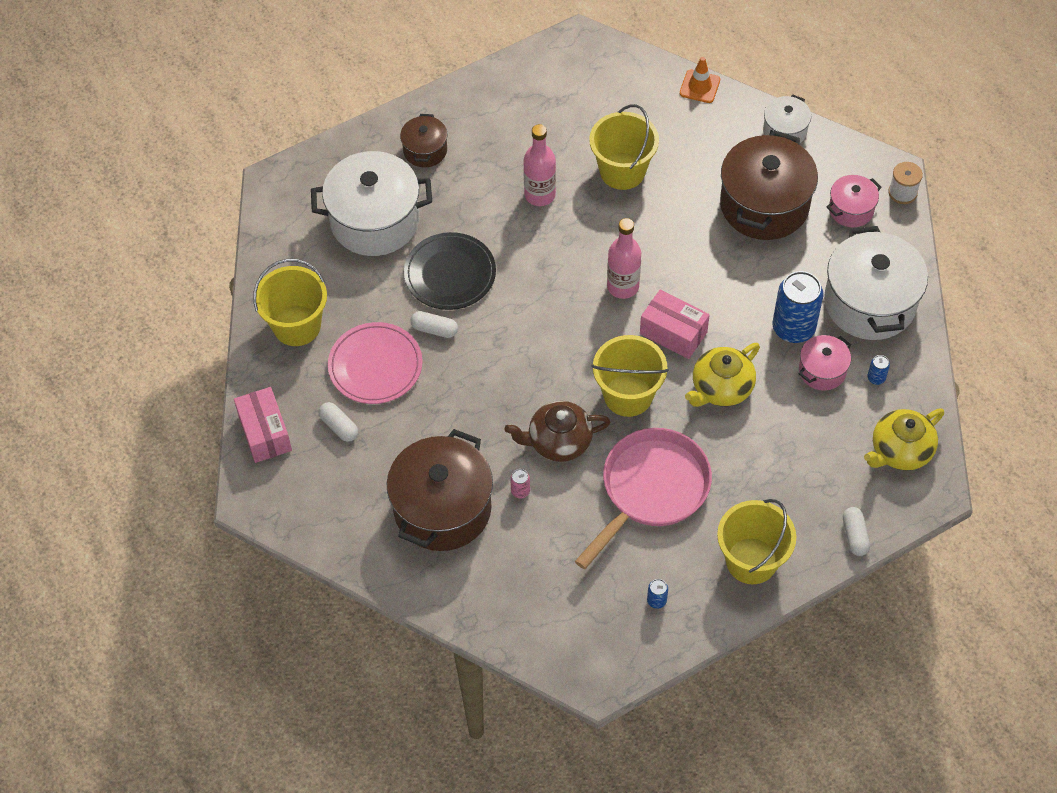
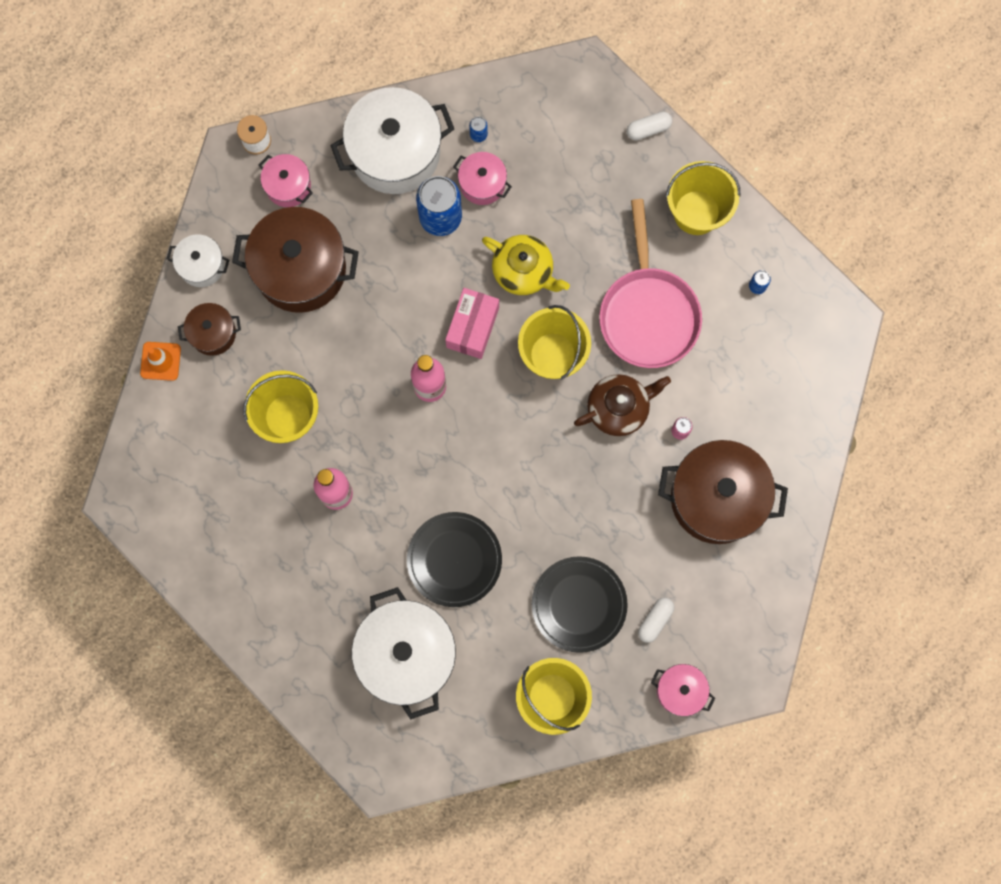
camera: 105 degrees left, 20 degrees up
(265, 433) = (680, 690): pink box -> pink pot
(375, 366) = (579, 604): pink plate -> black plate
(425, 150) = (305, 627): brown pot -> brown pot (213, 333)
(434, 329) = (523, 558): white capsule -> none
(558, 441) = (619, 408): brown teapot -> brown teapot turned 90 degrees counterclockwise
(651, 490) = (648, 313): pink pan -> pink pan turned 120 degrees counterclockwise
(900, 451) = (551, 103): yellow teapot -> none

